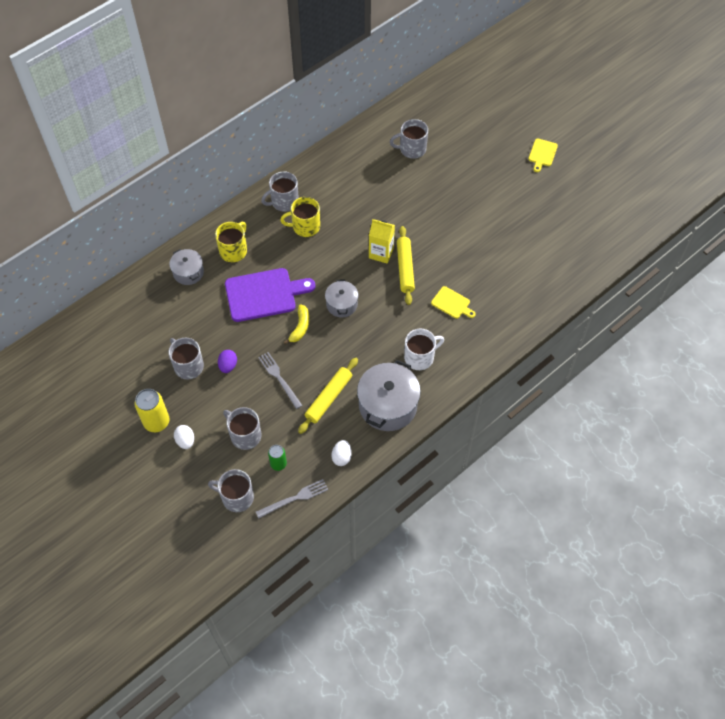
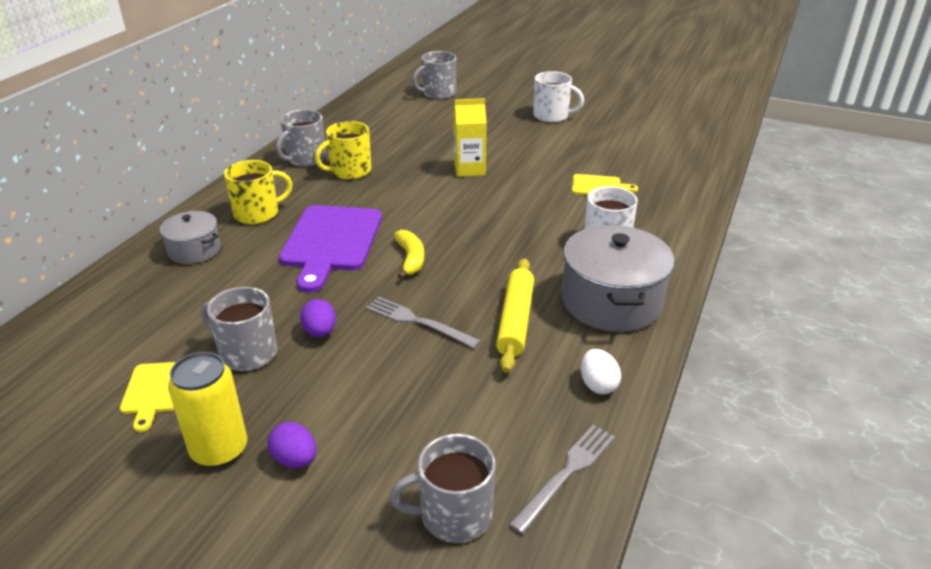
camera: 25 degrees left, 25 degrees down
(185, 441) = (295, 459): white egg -> purple egg
(234, 250) = (257, 213): yellow mug -> yellow mug turned 60 degrees clockwise
(245, 435) = (408, 412): grey mug -> none
(264, 294) = (331, 242): purple cutting board -> purple cutting board turned 135 degrees clockwise
(278, 464) = (497, 432): green can -> none
(342, 304) = (454, 223): grey pot -> none
(405, 268) = (511, 174): yellow rolling pin -> none
(476, 210) = (552, 116): none -> white mug
(542, 154) = (582, 70): yellow cutting board -> yellow cutting board (154, 391)

